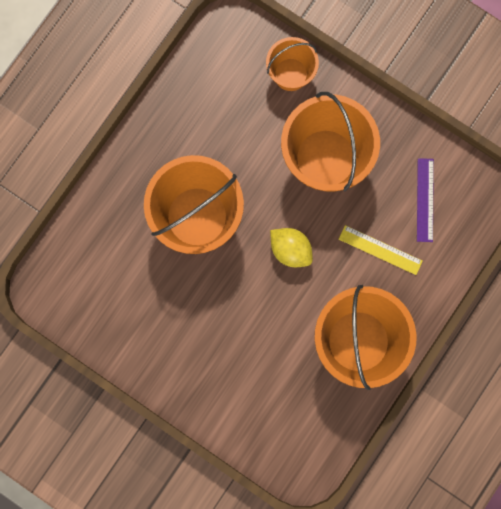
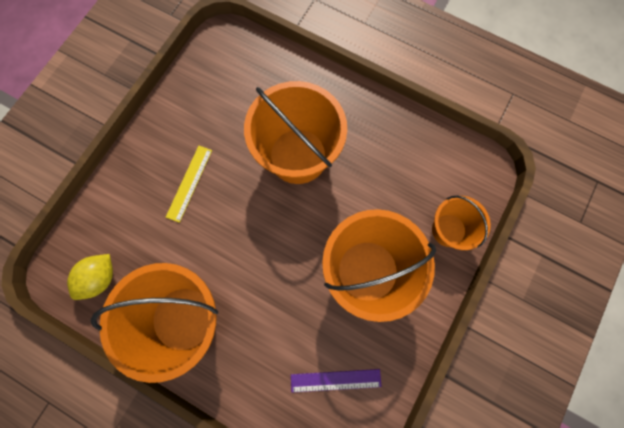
camera: 85 degrees right, 5 degrees down
(290, 250) = (273, 244): yellow lemon -> yellow lemon (100, 278)
(380, 250) = (279, 335): yellow ruler -> yellow ruler (189, 183)

